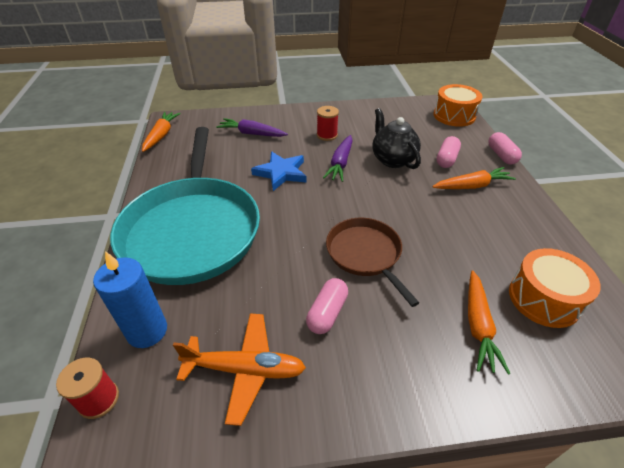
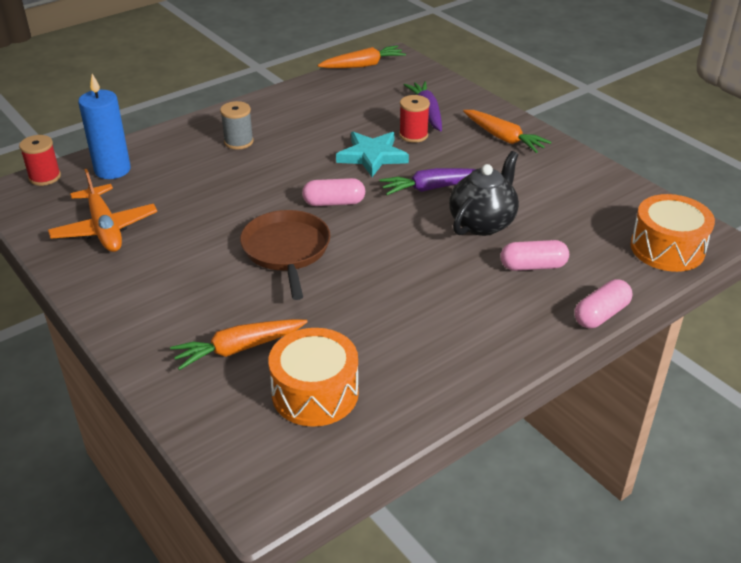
camera: 60 degrees right, 5 degrees down
(192, 229) = (238, 142): turquoise pan -> grey spool
(281, 173) = (372, 156): blue star -> turquoise star
(327, 135) = (482, 160): red spool -> red spool (413, 135)
(327, 312) = (191, 250): pink capsule -> pink capsule (334, 203)
(365, 254) = (287, 250): brown pan -> brown pan turned 45 degrees counterclockwise
(472, 186) = (490, 301): orange carrot -> orange carrot (504, 138)

